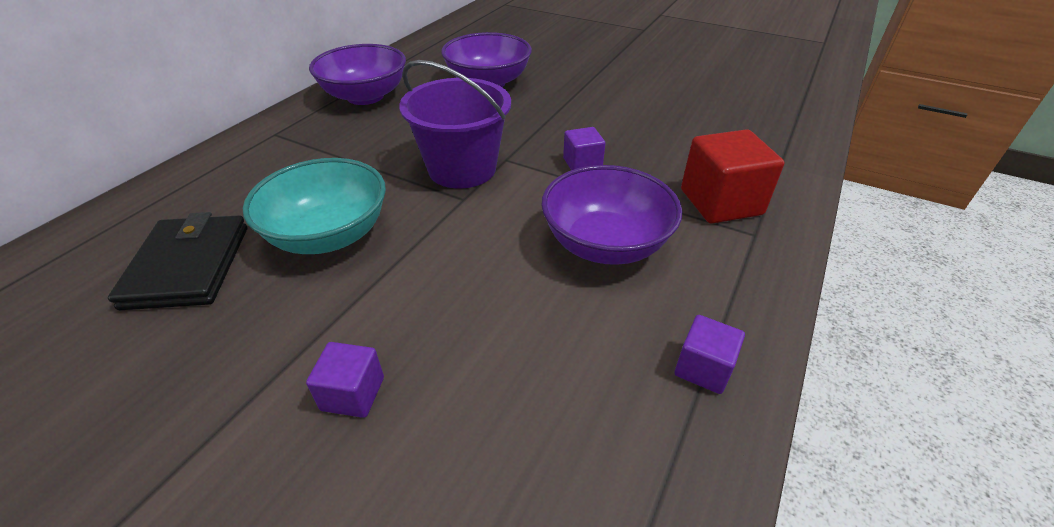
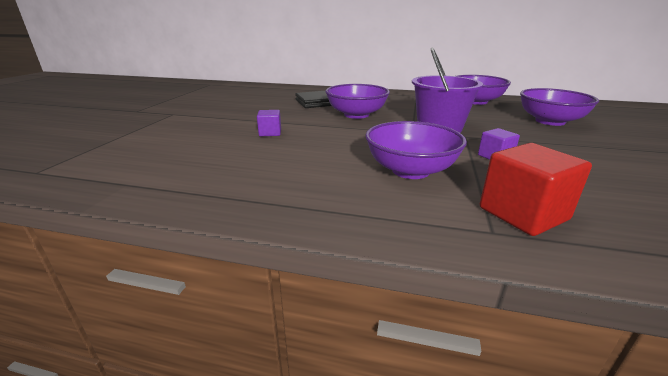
camera: 75 degrees right, 15 degrees down
(329, 235) = (356, 115): turquoise bowl -> purple bowl
(703, 368) = (314, 207): purple cube -> none

